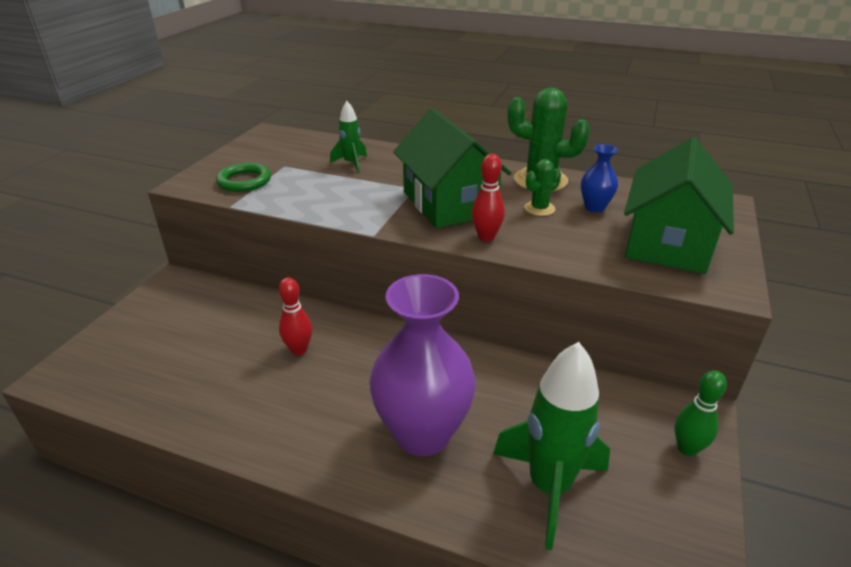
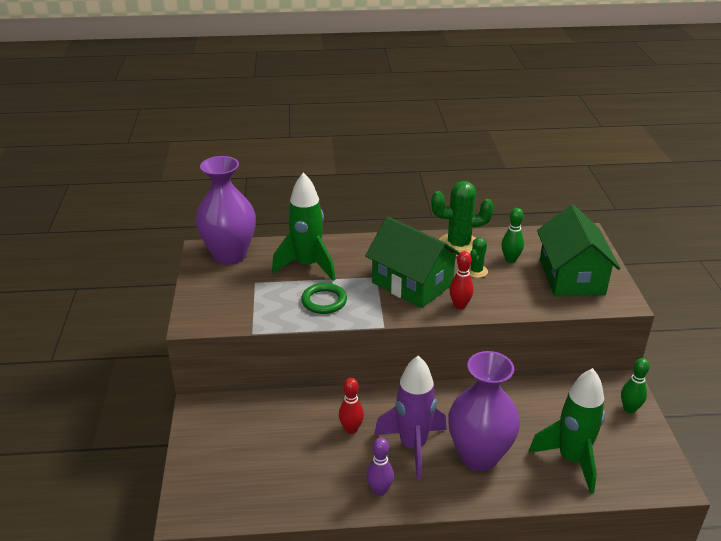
camera: 25 degrees left, 0 degrees up
(244, 181) = (238, 306): green ring -> green ring (324, 301)
(267, 430) = (379, 490): none -> purple bowling pin
(287, 141) = (230, 255): none -> purple vase
(351, 164) = (307, 266): green rocket -> green rocket, size x1.94
(351, 392) = (413, 446): none -> purple rocket
(594, 207) = (510, 260): blue vase -> green bowling pin

